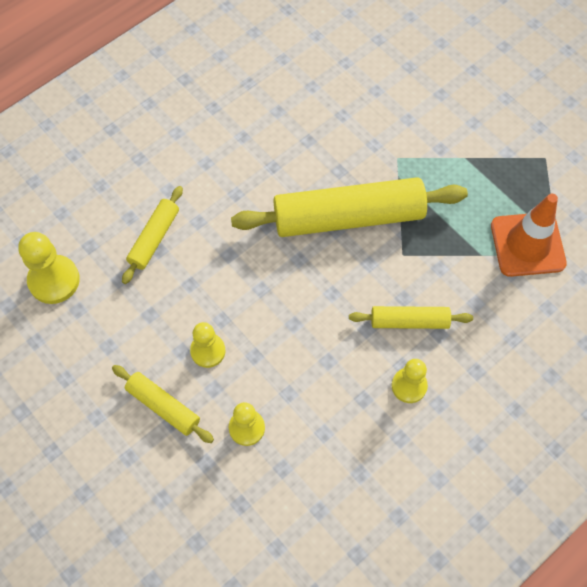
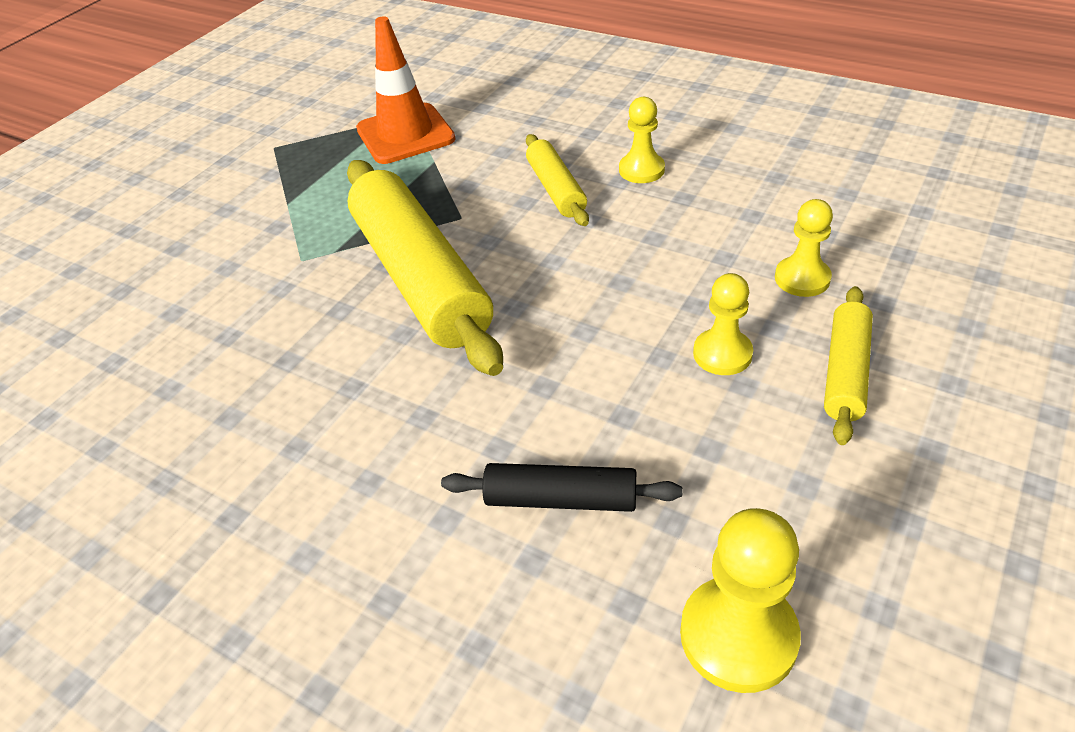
camera: 105 degrees left, 20 degrees down
(154, 238) = (561, 499): yellow rolling pin -> black rolling pin

